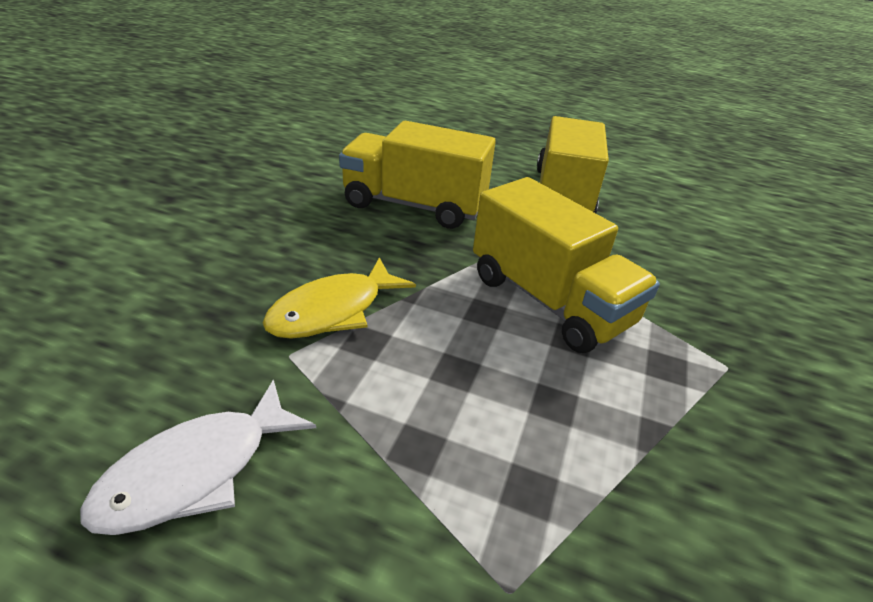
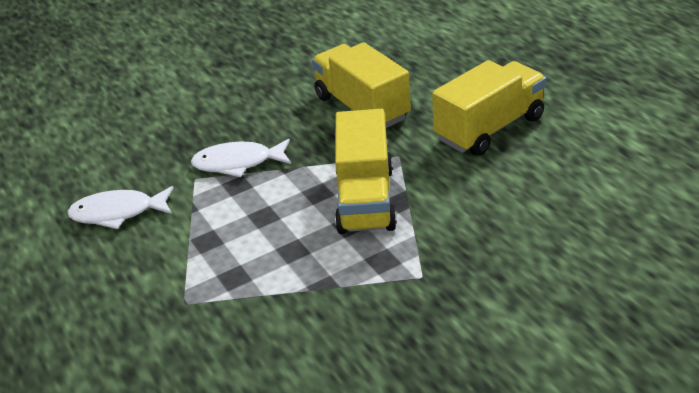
camera: 45 degrees right, 0 degrees up
(333, 311) = (238, 163): yellow fish -> white fish

